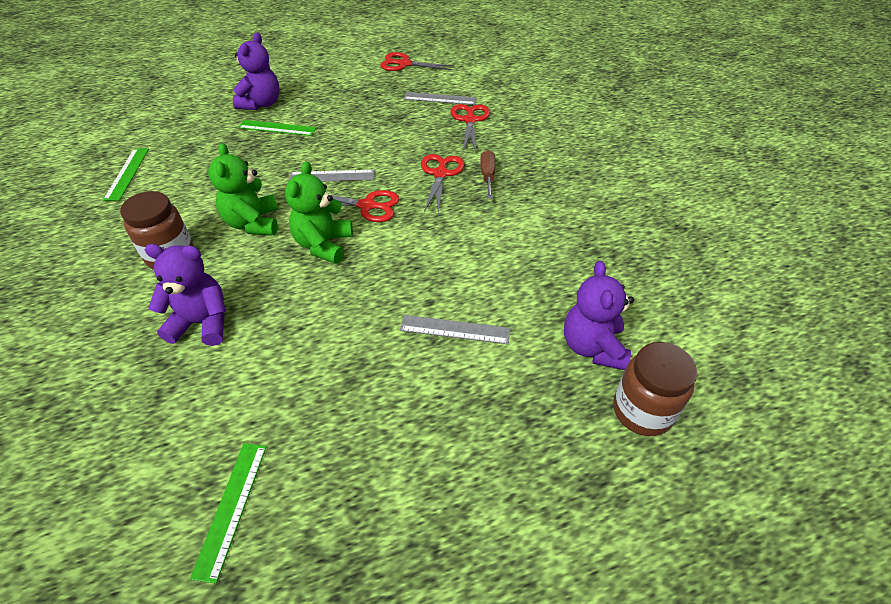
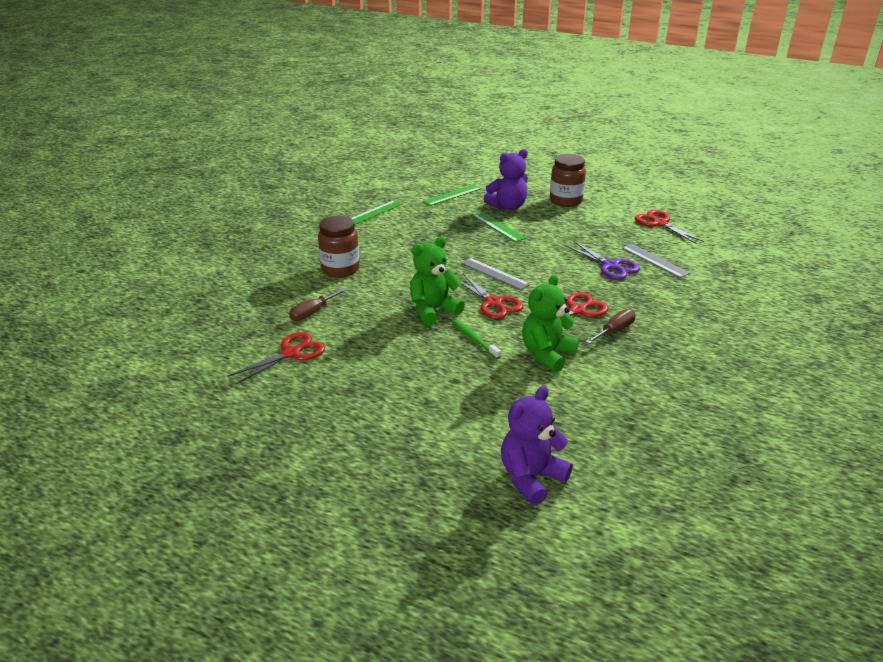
camera: 45 degrees right, 15 degrees down
(202, 323) = (313, 312): purple teddy bear -> brown screwdriver
(231, 508) = (218, 405): green ruler -> green ruler (452, 195)
(253, 223) = (407, 276): green teddy bear -> green teddy bear (547, 354)
(395, 251) = (474, 339): none -> green toothbrush
(415, 120) = (611, 266): none -> purple scissors
(455, 329) = (448, 405): grey ruler -> none
(470, 120) = (658, 286): red scissors -> red scissors (291, 353)
(642, 411) = (508, 536): brown jar -> brown jar (565, 201)

